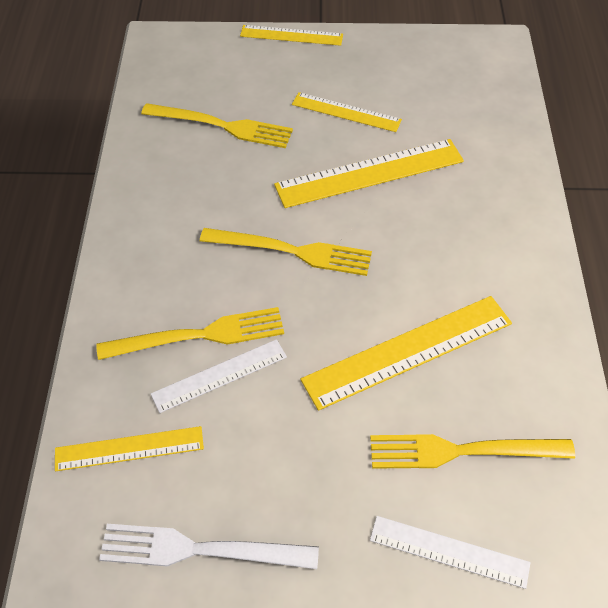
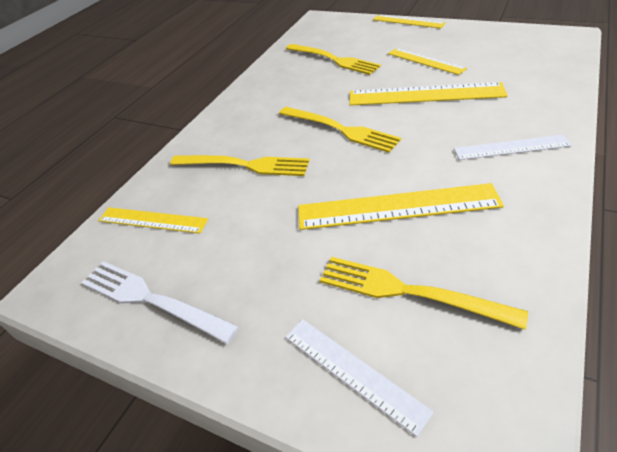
camera: 30 degrees right, 10 degrees down
(219, 376) = (242, 191): white ruler -> white ruler (511, 147)

